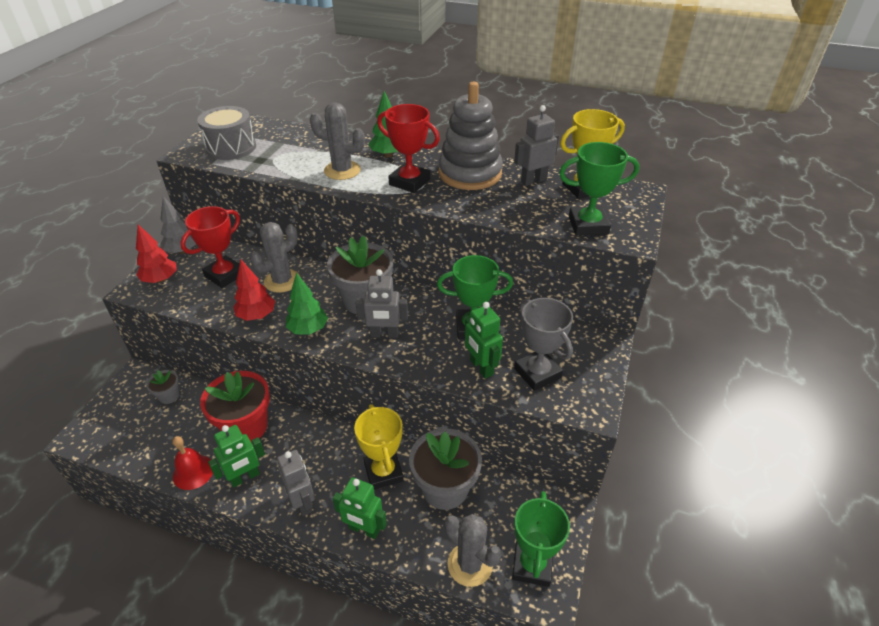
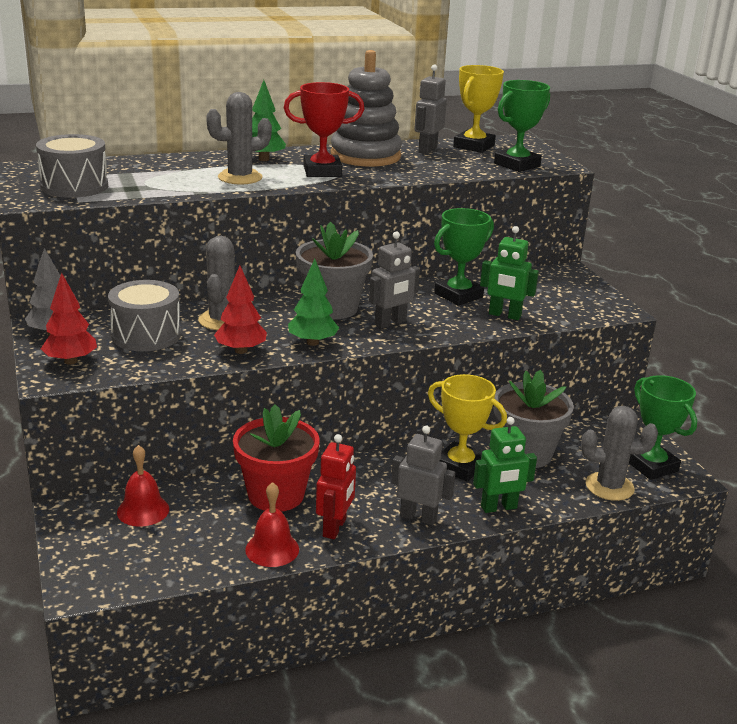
camera: 40 degrees left, 15 degrees down
(169, 396) = (143, 510): grey flower pot -> red bell
(225, 275) = (146, 335): red trophy -> grey drum
(245, 477) = (335, 528): green robot -> red robot
(537, 373) = (551, 304): grey trophy -> none

